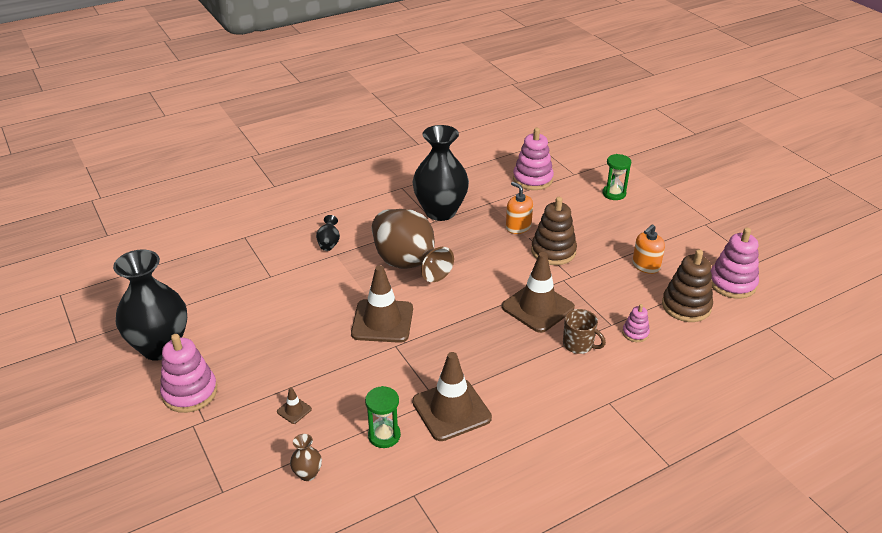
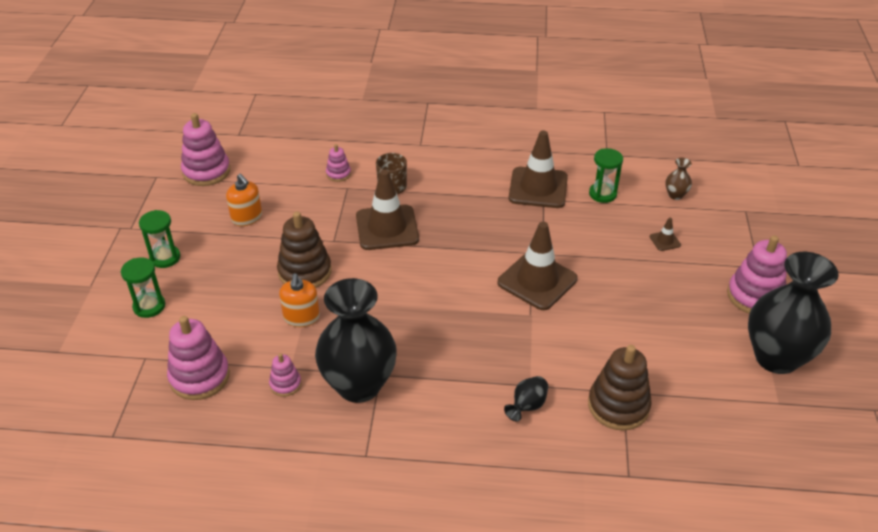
camera: 145 degrees left, 5 degrees up
(408, 265) = (461, 329): brown vase -> none
(482, 195) = (285, 384): none -> pink stacking toy
(645, 266) = (247, 217): orange soap dispenser -> orange soap dispenser turned 60 degrees clockwise
(651, 219) = (165, 258): none -> green hourglass
(686, 306) = (270, 173): brown stacking toy -> brown stacking toy (618, 406)

